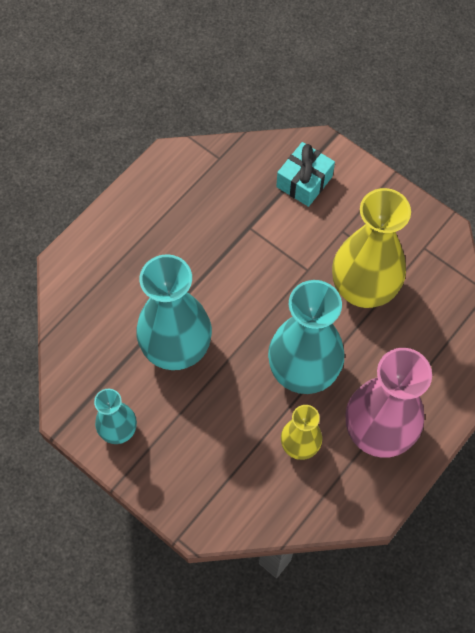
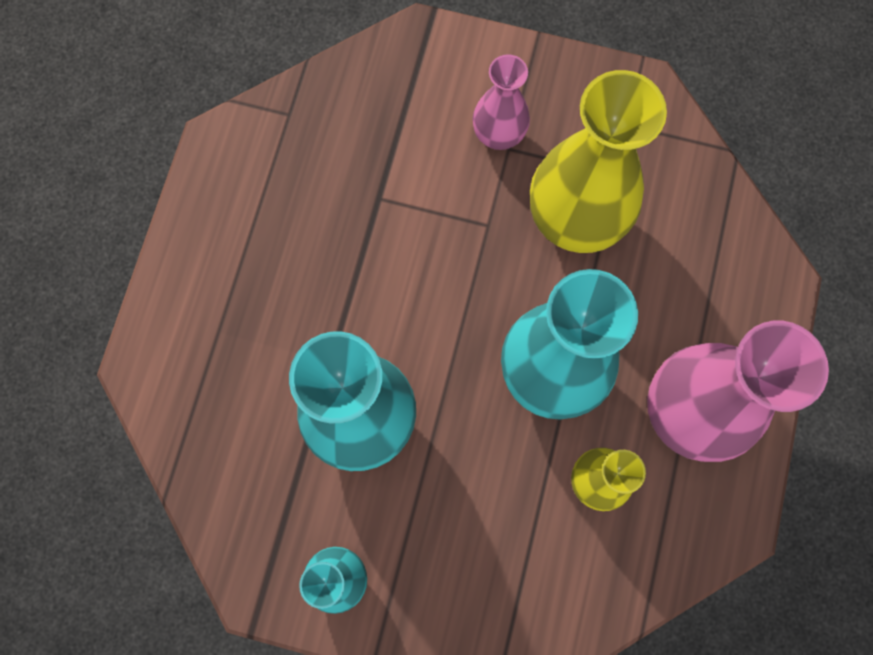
camera: 25 degrees left, 10 degrees up
(304, 182) = (423, 99): turquoise gift -> none
(340, 220) = (498, 135): none -> pink vase

